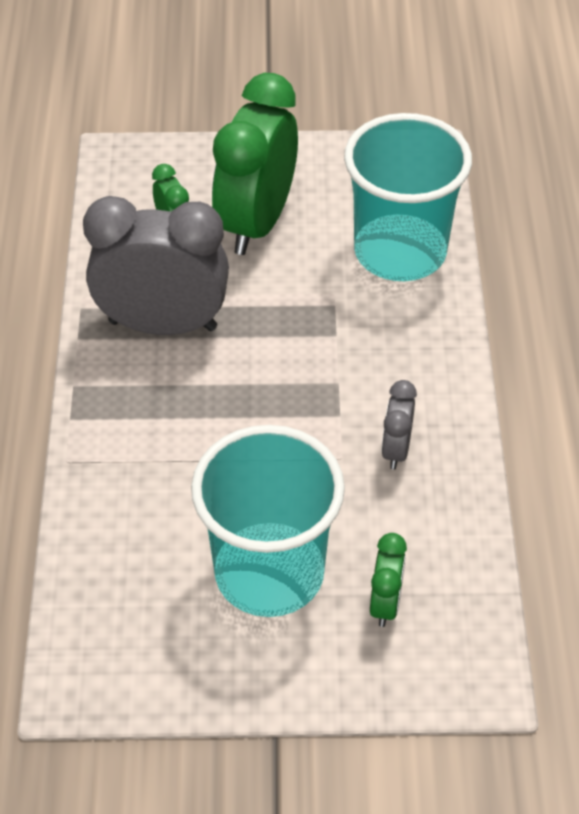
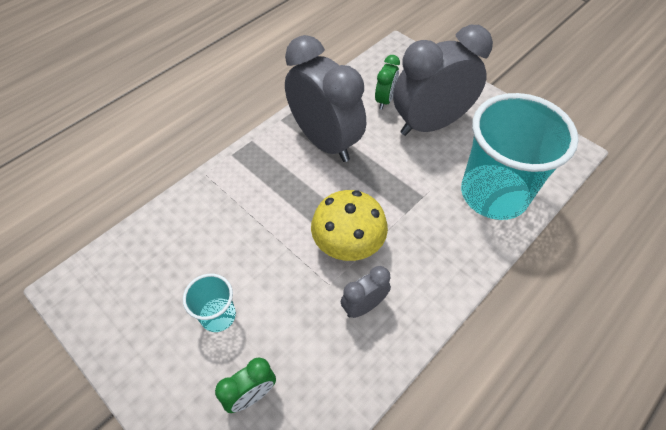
camera: 45 degrees right, 5 degrees up
(256, 223) = (430, 124): green clock -> grey clock
(269, 573) = (218, 316): turquoise cup -> turquoise cup, size x0.45
(314, 407) = (348, 243): none -> yellow mushroom

